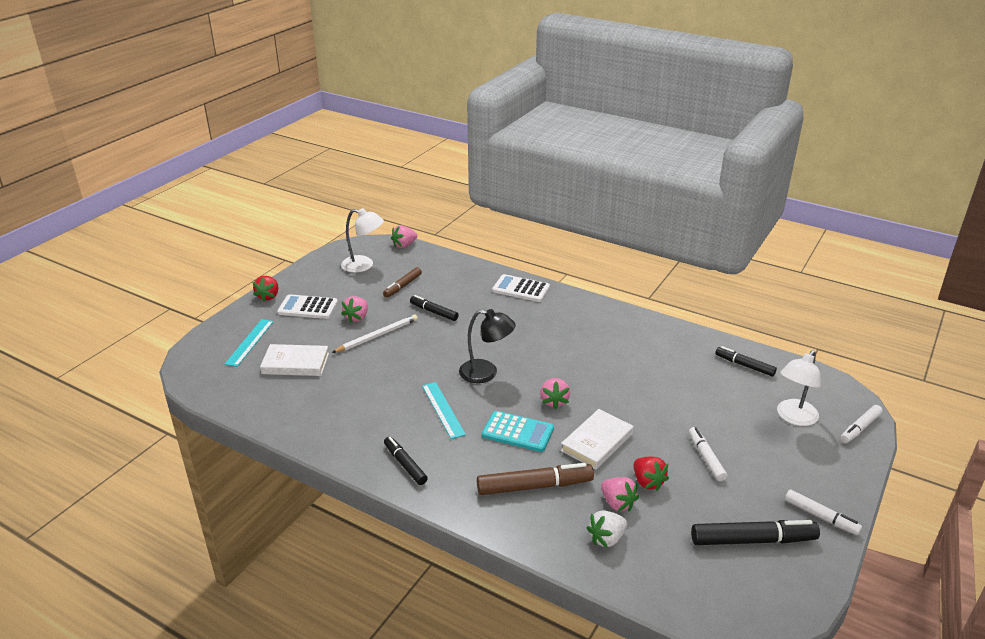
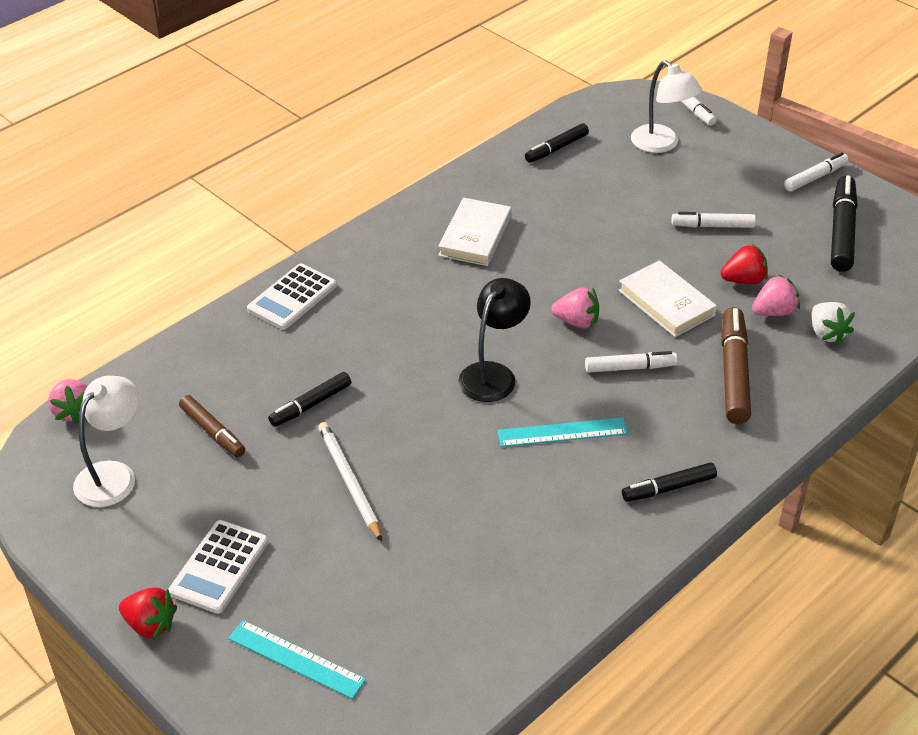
camera: 75 degrees left, 10 degrees up
(295, 363) = (387, 595): white book -> white book (475, 236)
(357, 317) = (283, 502): pink strawberry -> none
(518, 432) = (629, 367): turquoise calculator -> white marker

